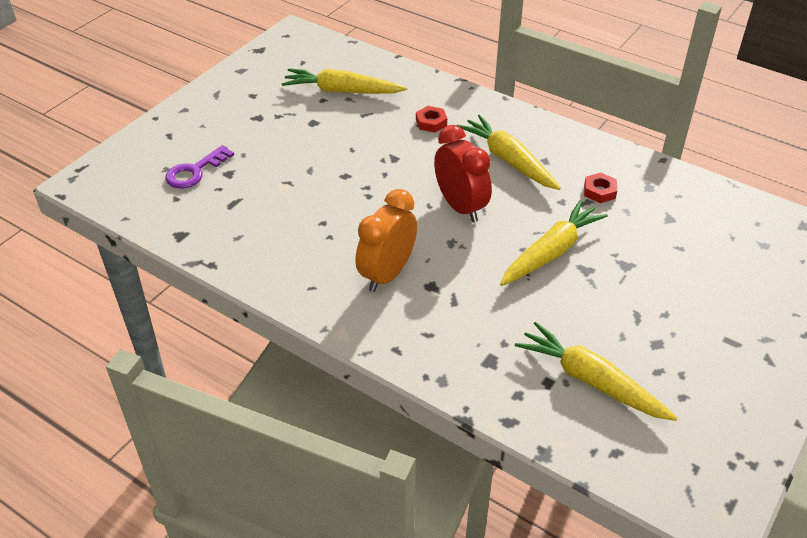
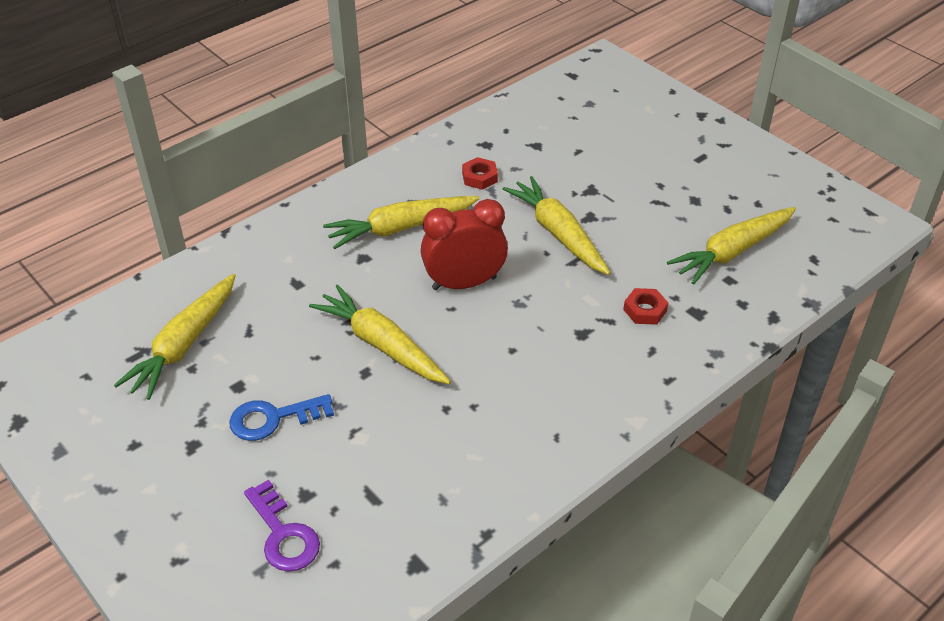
camera: 75 degrees left, 0 degrees up
(289, 144) = (273, 418): none -> blue key
(375, 177) = (382, 345): none -> yellow carrot
(387, 274) = (554, 365): orange clock -> none
(431, 122) = (299, 274): red nut -> red nut (645, 310)

